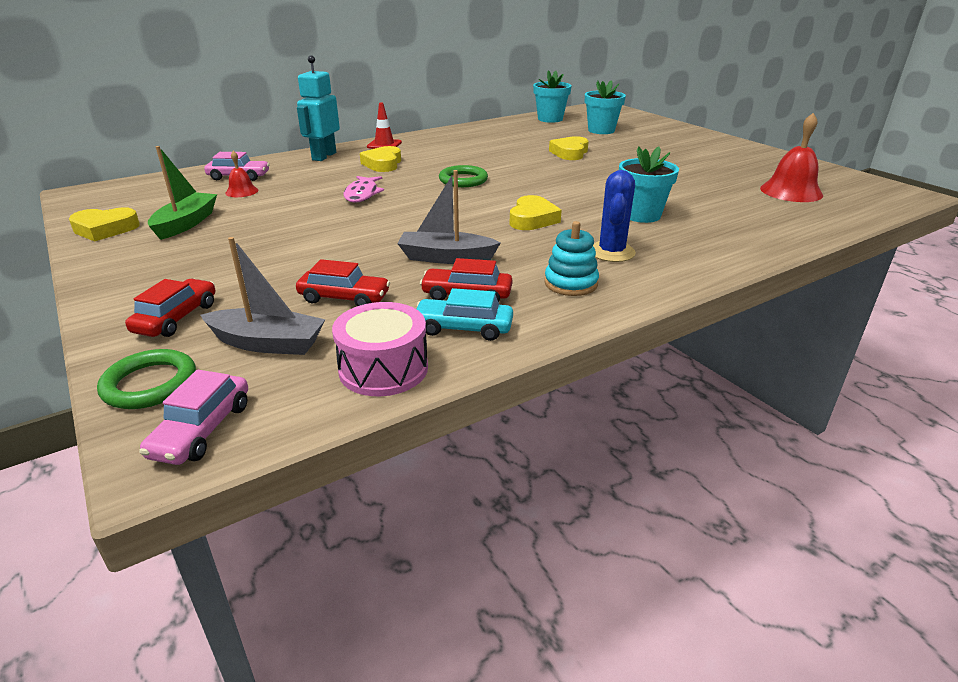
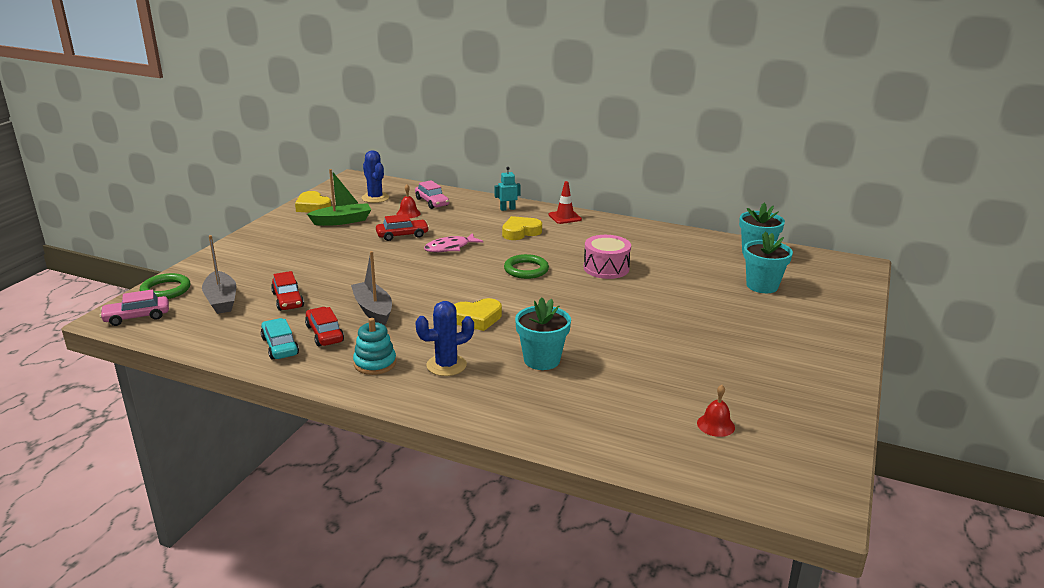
camera: 55 degrees right, 5 degrees down
(163, 196) = (375, 198): none -> blue cactus
(176, 318) = (229, 268): red car -> red car (402, 235)
(324, 156) = (507, 209): turquoise robot -> turquoise robot, size x0.55
(383, 369) = (217, 339): pink drum -> pink drum (606, 268)
(570, 153) = (663, 290): yellow heart -> none
(791, 191) = (715, 425): red bell -> red bell, size x0.54

